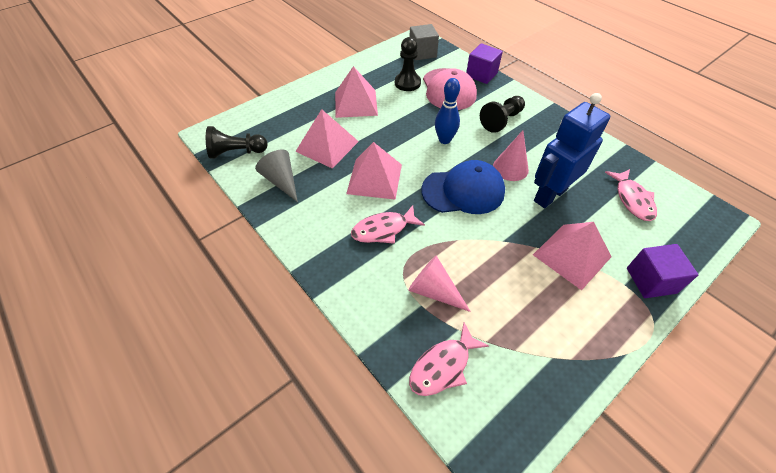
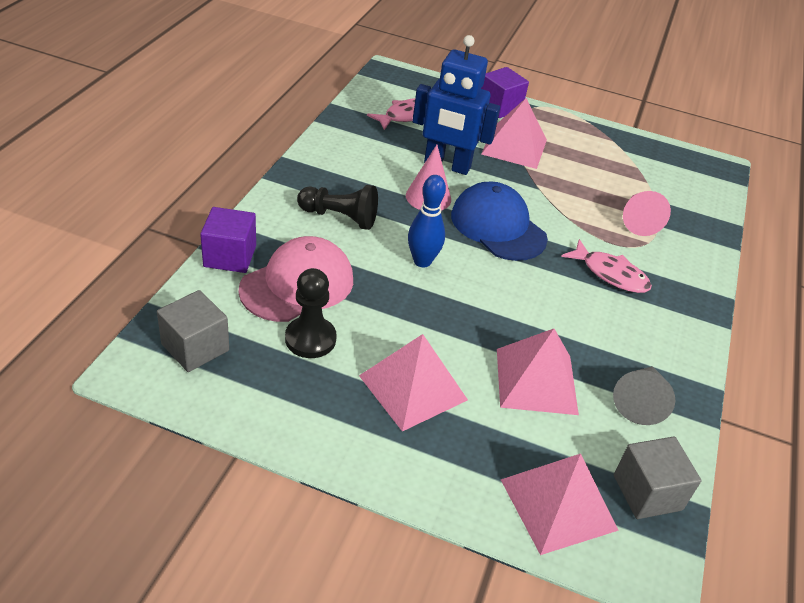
camera: 125 degrees left, 10 degrees down
(237, 152) = (647, 492): black pawn -> grey cube
(374, 178) = (548, 306): pink pyramid -> pink pyramid (558, 504)
(443, 366) = (692, 201): pink fish -> none

